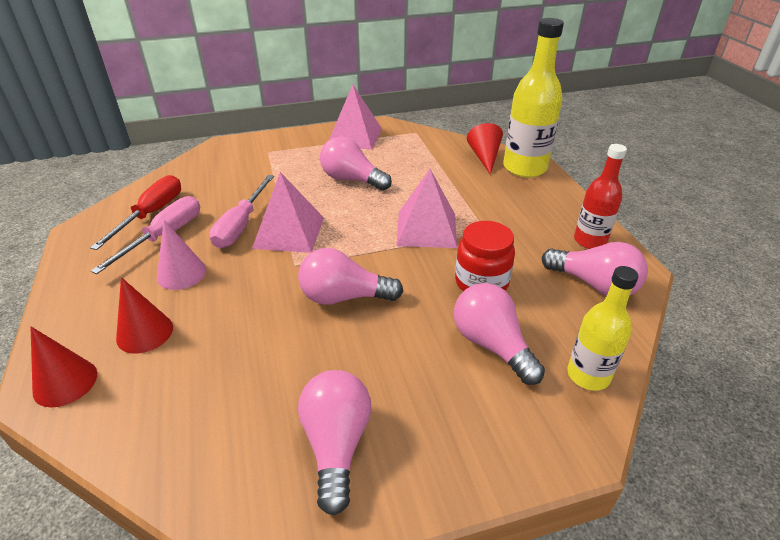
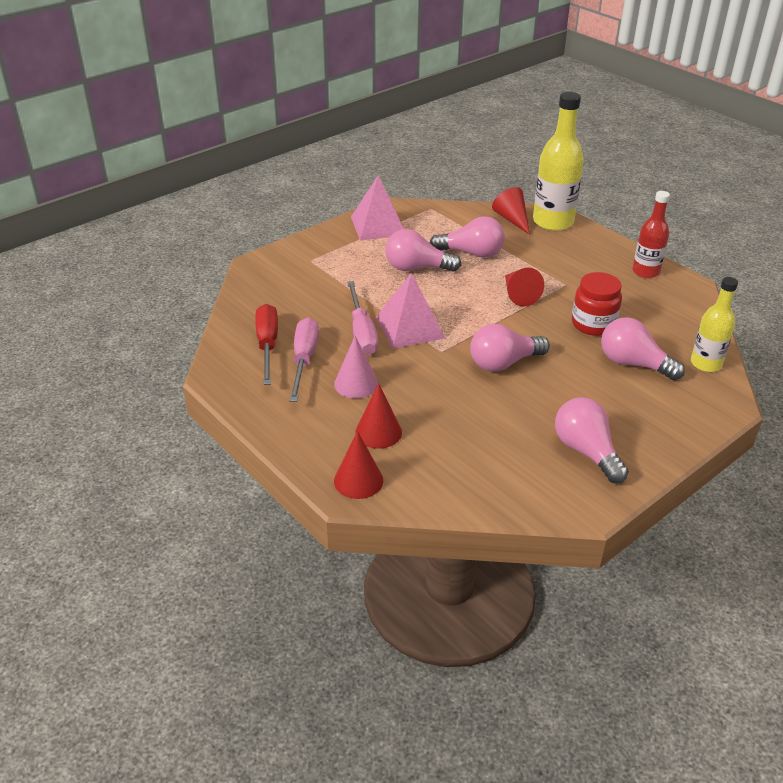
camera: 25 degrees left, 0 degrees up
(426, 229) = (518, 295): pink pyramid -> red cone
(594, 285) = (670, 304): pink light bulb -> pink light bulb (471, 253)

